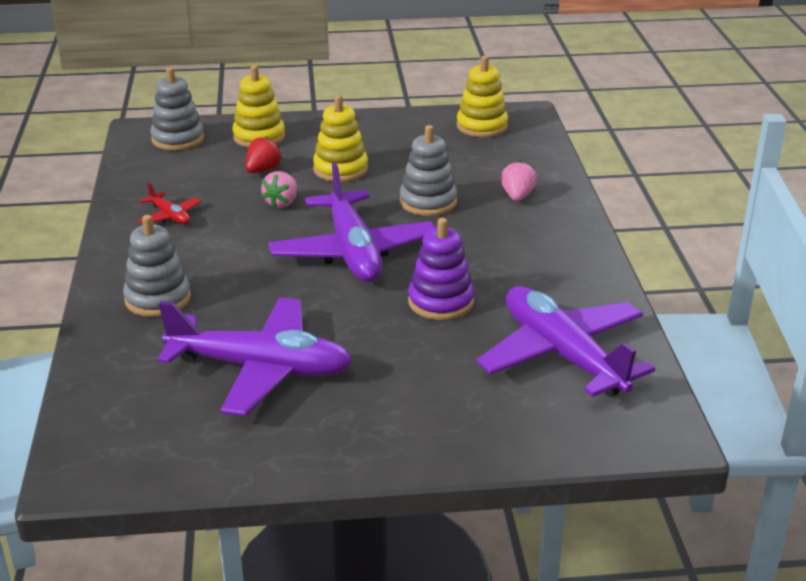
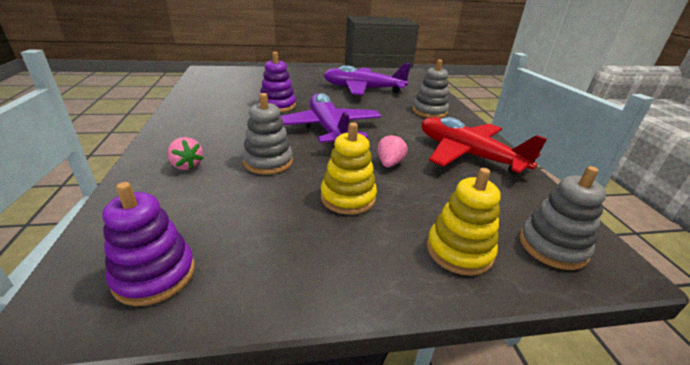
camera: 175 degrees right, 0 degrees up
(170, 216) = (467, 155): red plane -> red plane, size x2.30
(263, 170) = (424, 197): red strawberry -> none
(482, 126) = (154, 275): yellow stacking toy -> purple stacking toy
(517, 196) = (187, 165): pink strawberry -> pink strawberry turned 45 degrees counterclockwise
(562, 355) = (226, 88): purple plane -> none

